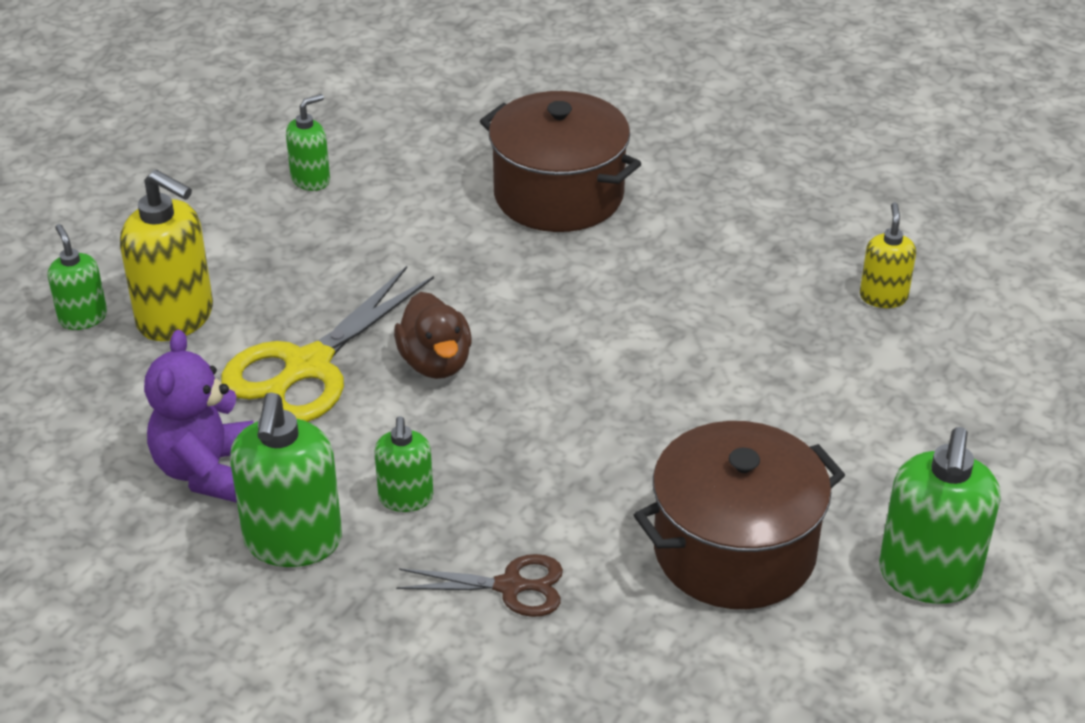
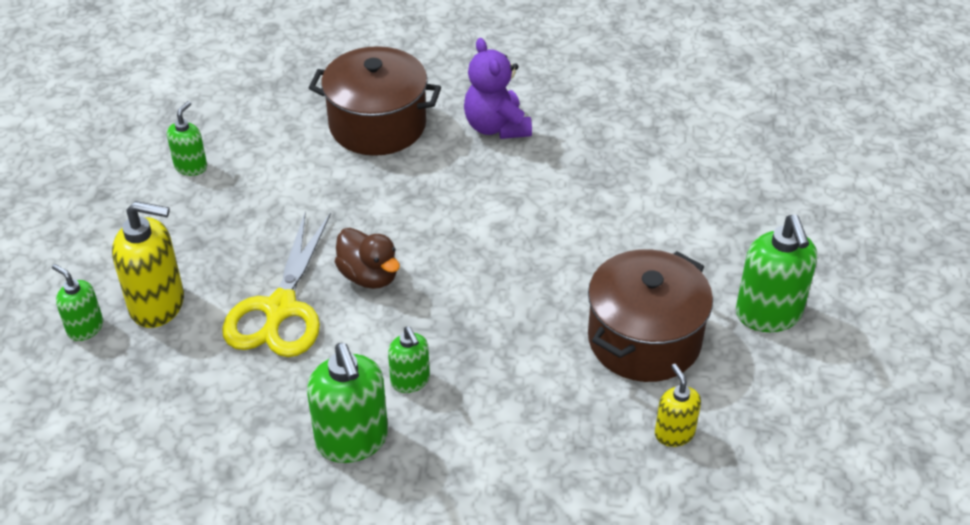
camera: 25 degrees left, 5 degrees up
(207, 470) = (257, 411): purple teddy bear -> purple teddy bear (496, 127)
(510, 586) = (518, 417): brown scissors -> none
(883, 297) = (633, 133): yellow soap dispenser -> yellow soap dispenser (674, 433)

